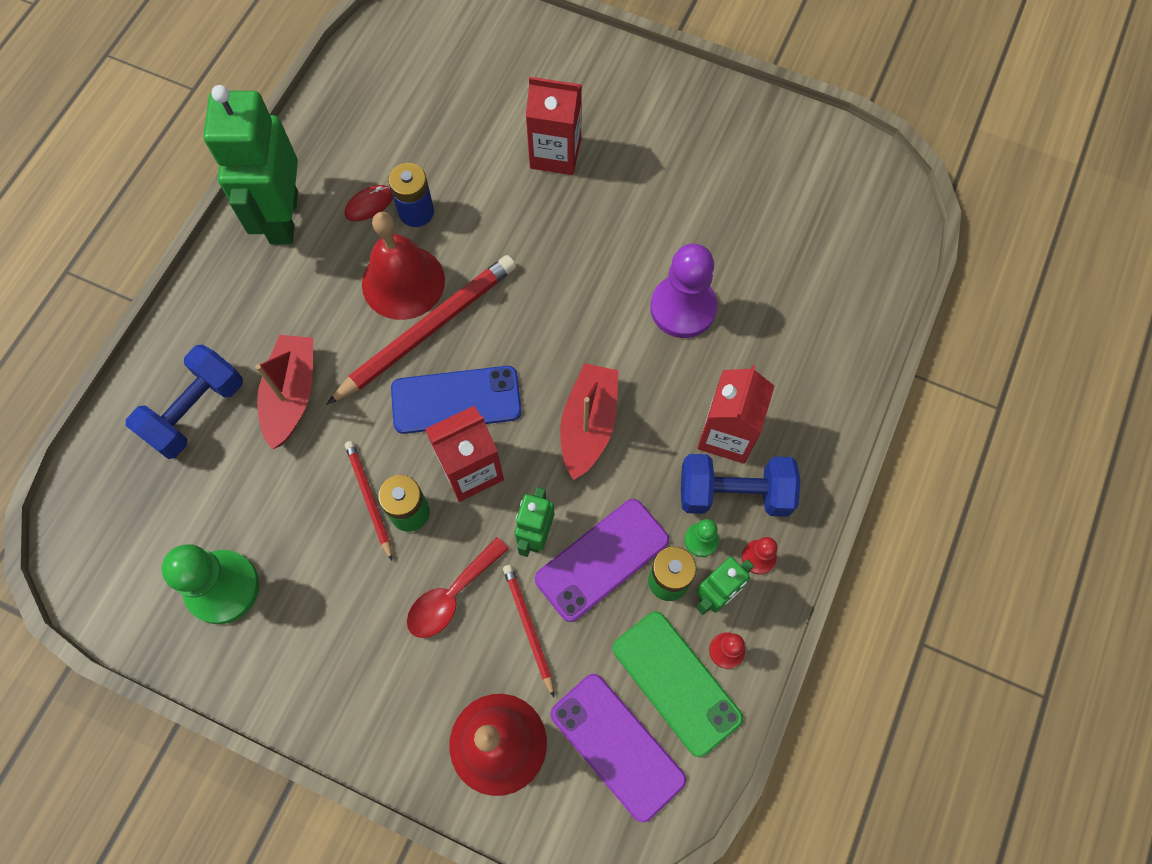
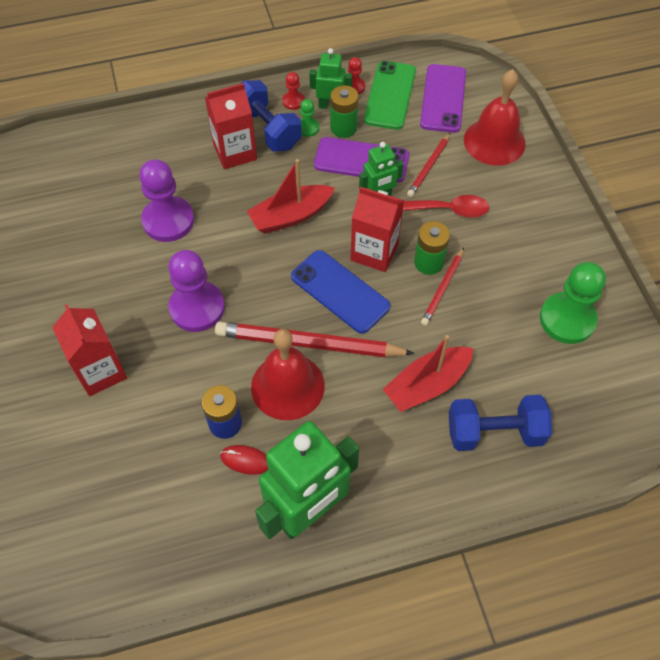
camera: 130 degrees left, 10 degrees down
(553, 266) = (197, 308): none -> purple pawn

